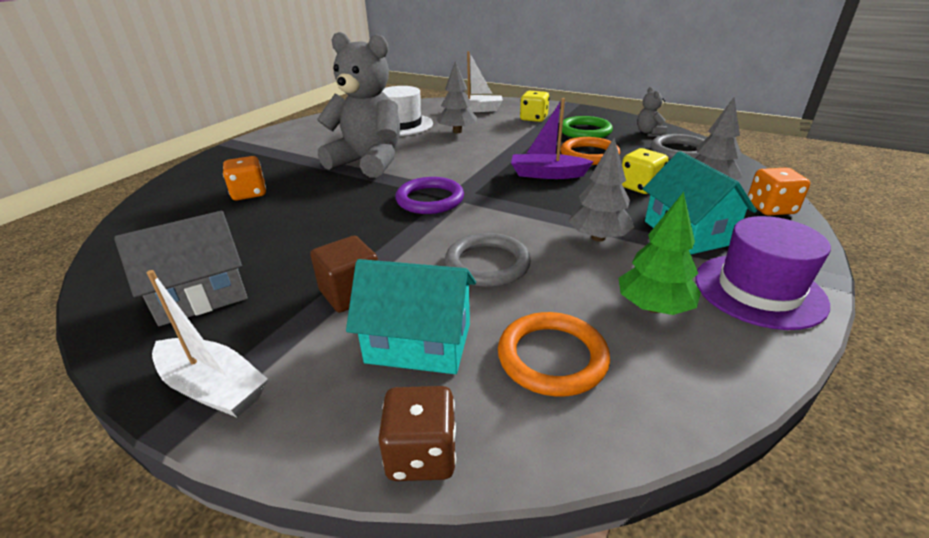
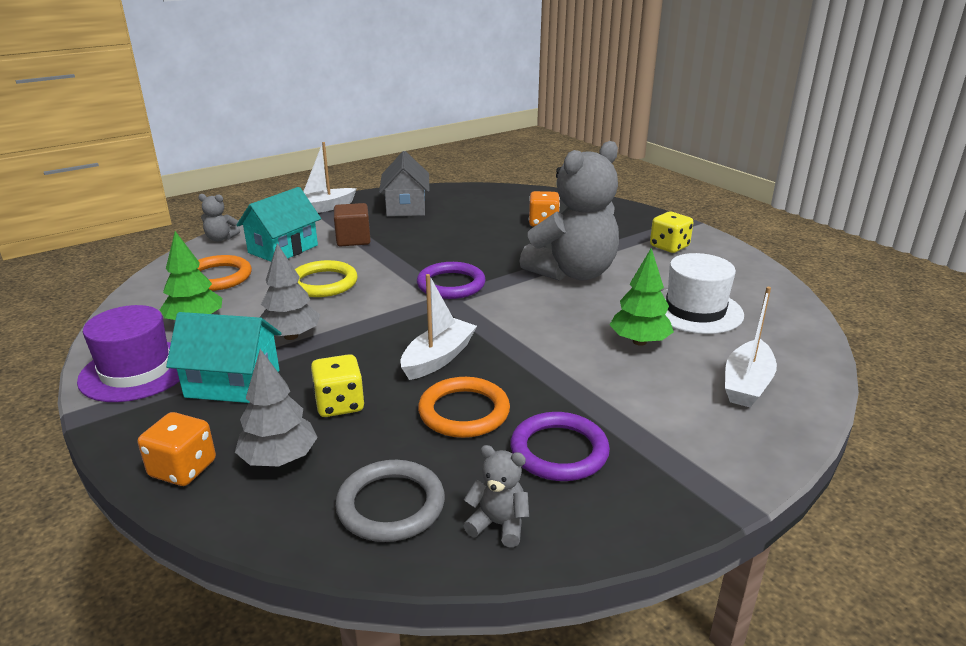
camera: 115 degrees right, 5 degrees down
(421, 454) = (221, 238): brown dice -> grey teddy bear
(457, 131) = (639, 342): grey tree -> green tree
(487, 264) = (323, 283): grey ring -> yellow ring
(533, 118) = (661, 425): yellow dice -> yellow dice (669, 247)
(547, 174) = (438, 358): purple boat -> white boat
(585, 131) = (559, 451): green ring -> purple ring

